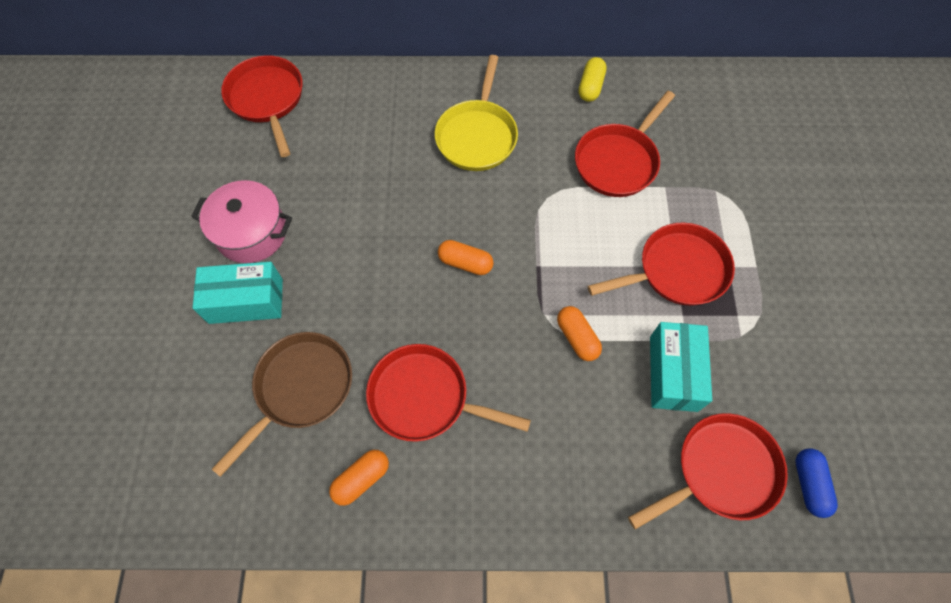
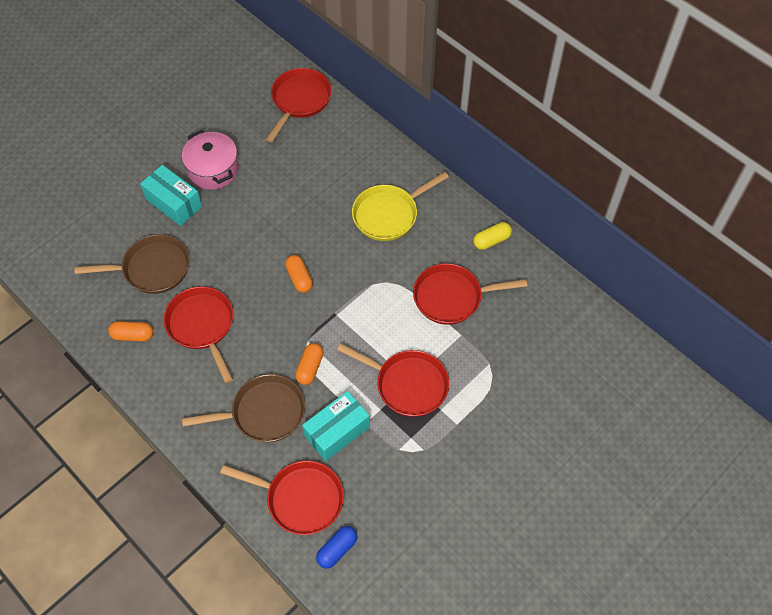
camera: 45 degrees right, 5 degrees down
(588, 424) = (263, 413): none -> brown pan

